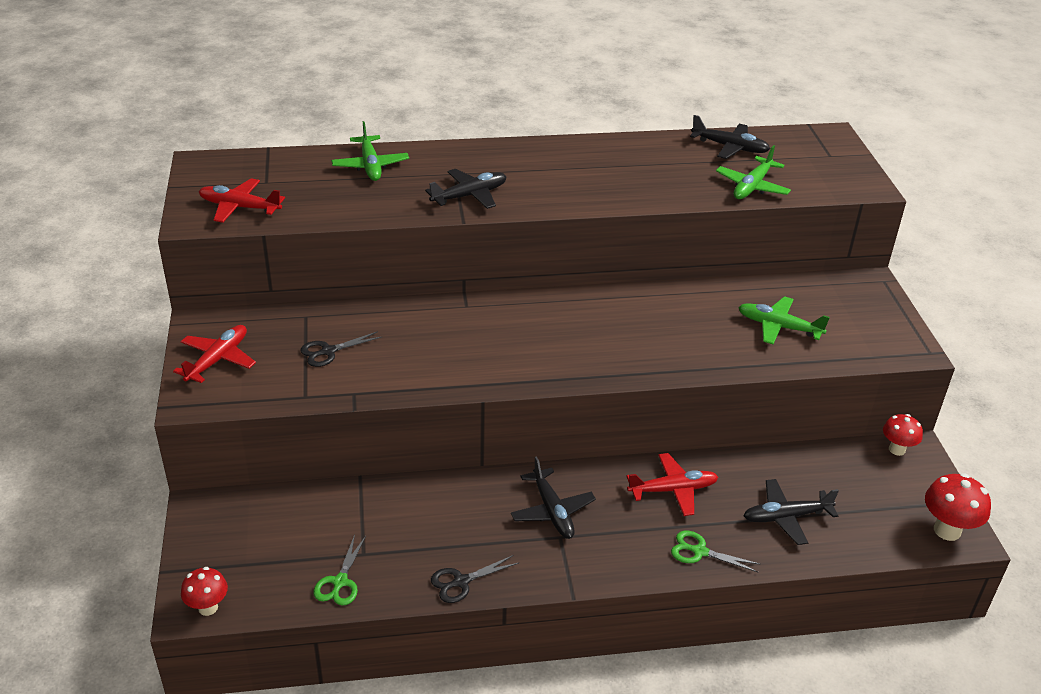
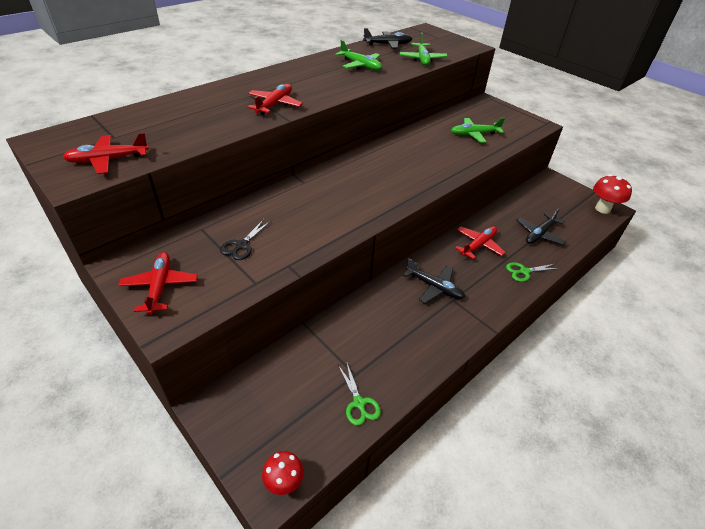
camera: 35 degrees left, 5 degrees up
(370, 165) = (185, 106): green plane -> green plane (360, 65)
(461, 582) = (430, 358): black scissors -> none
(469, 196) = (275, 105): black plane -> red plane
(897, 449) = (545, 181): red mushroom -> none

